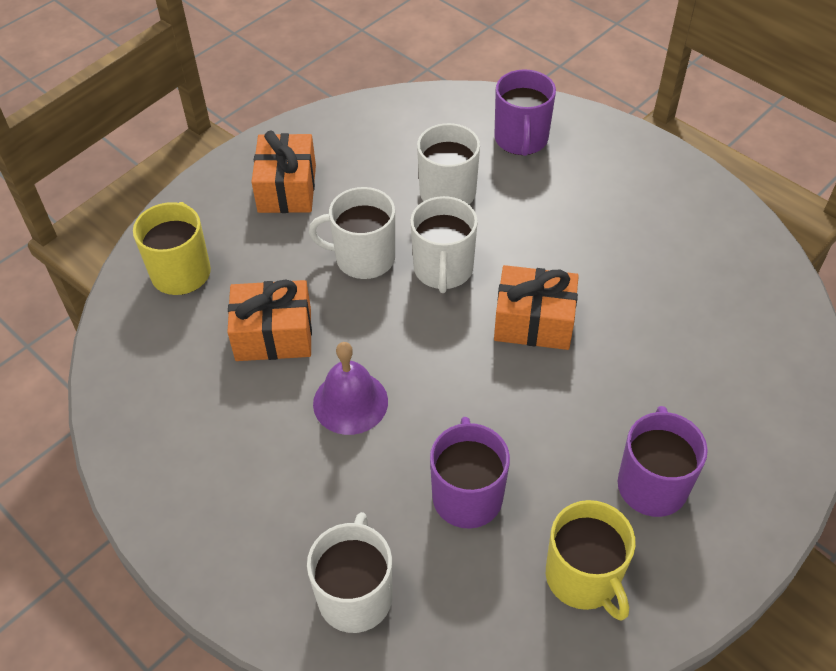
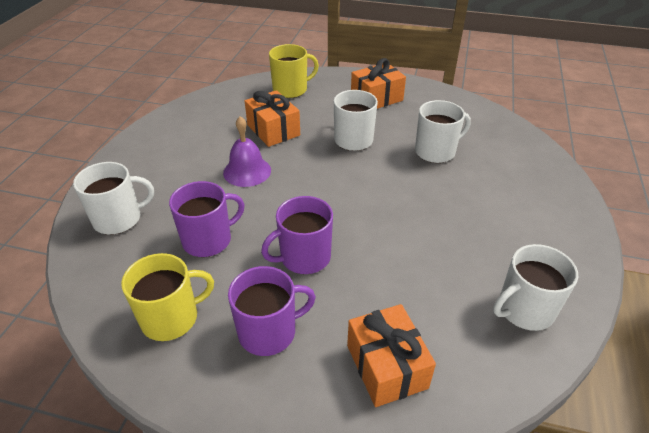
camera: 60 degrees right, 10 degrees down
(443, 269) = (372, 171): white mug -> white mug (524, 310)
(521, 139) = (515, 165): purple mug -> purple mug (304, 257)
(534, 322) = (365, 223): orange gift -> orange gift (386, 366)
(583, 577) = (171, 318): yellow mug -> yellow mug turned 150 degrees counterclockwise

